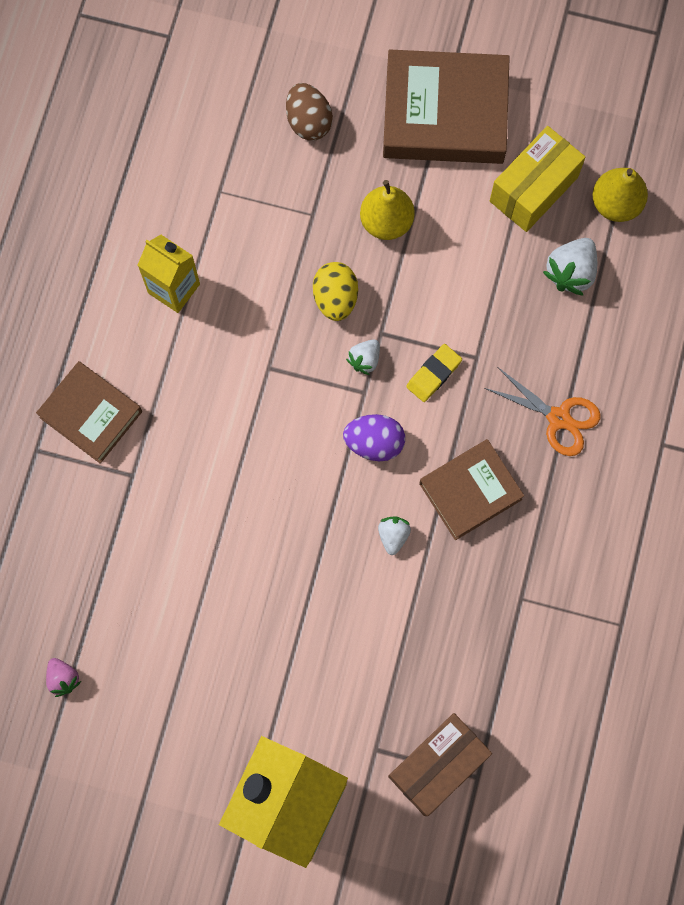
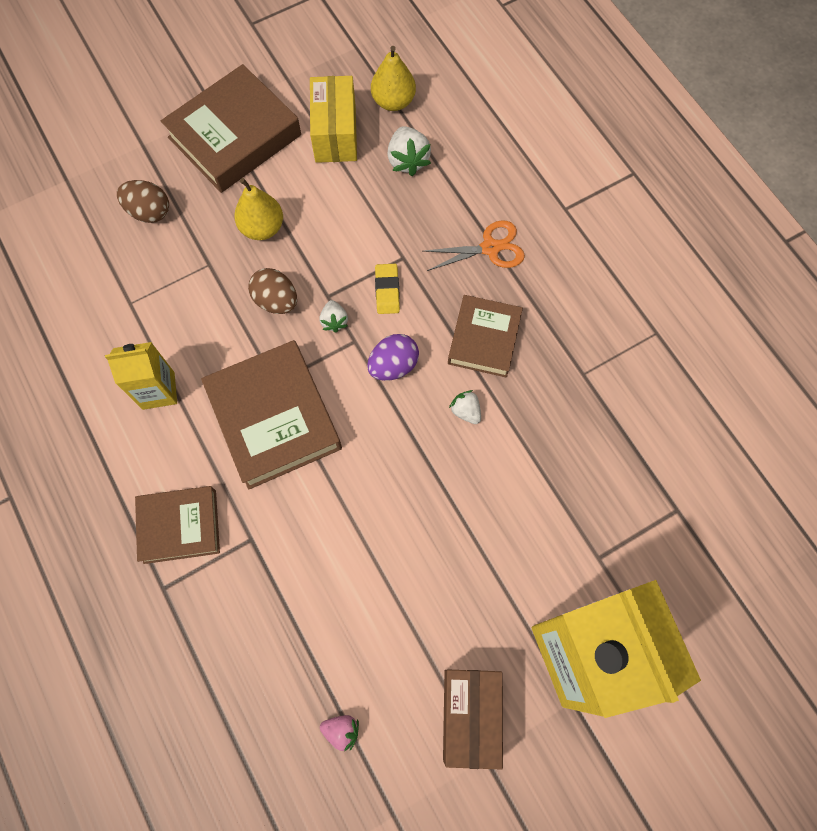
camera: 45 degrees left, 5 degrees down
(239, 396) = (274, 418): none -> brown book
(335, 298) = (276, 301): yellow egg -> brown egg
(437, 766) = (647, 528): brown box -> brown box (470, 715)

